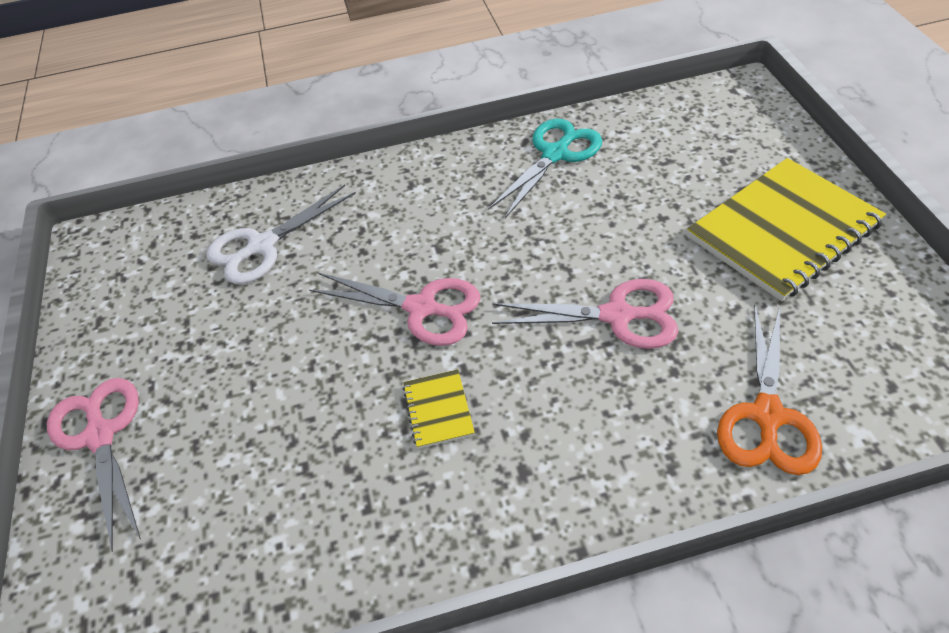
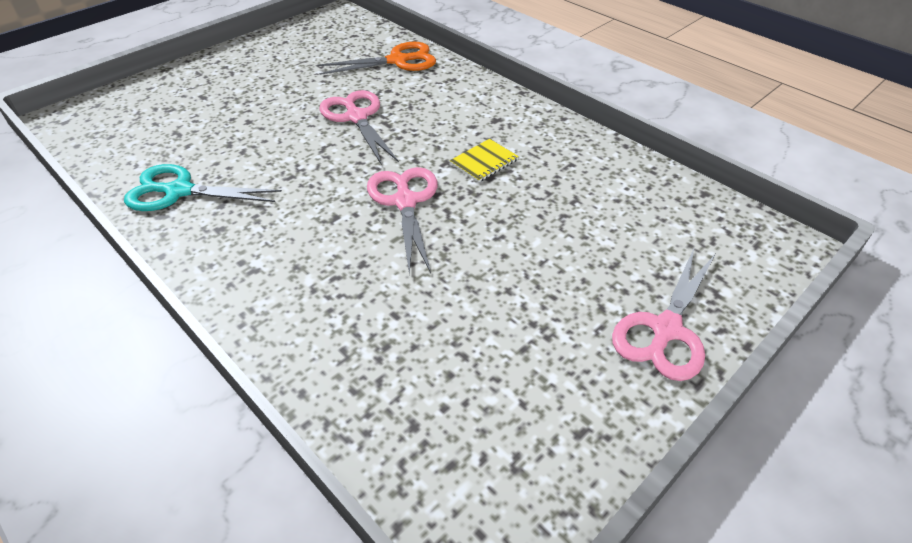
camera: 125 degrees left, 5 degrees down
(262, 246) = (395, 346): white scissors -> none
(783, 231) = (244, 76): yellow notebook -> none

